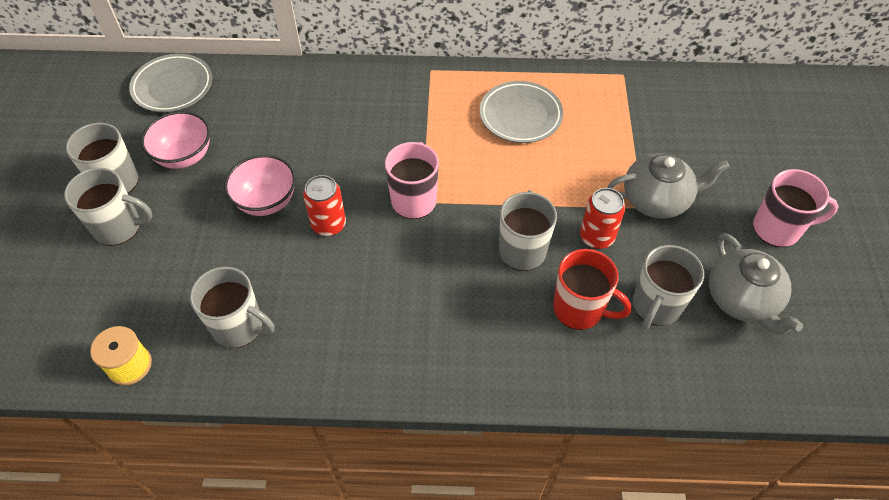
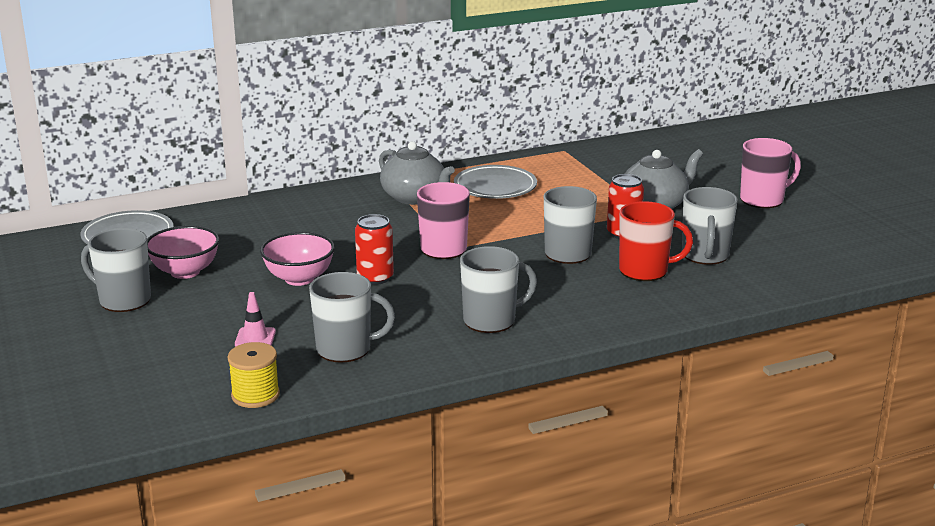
camera: 25 degrees left, 30 degrees down
(119, 227) = (158, 325): grey mug -> grey mug (491, 320)
(179, 278) = (255, 338): none -> pink traffic cone
(742, 300) = (768, 238): grey teapot -> grey teapot (414, 197)

